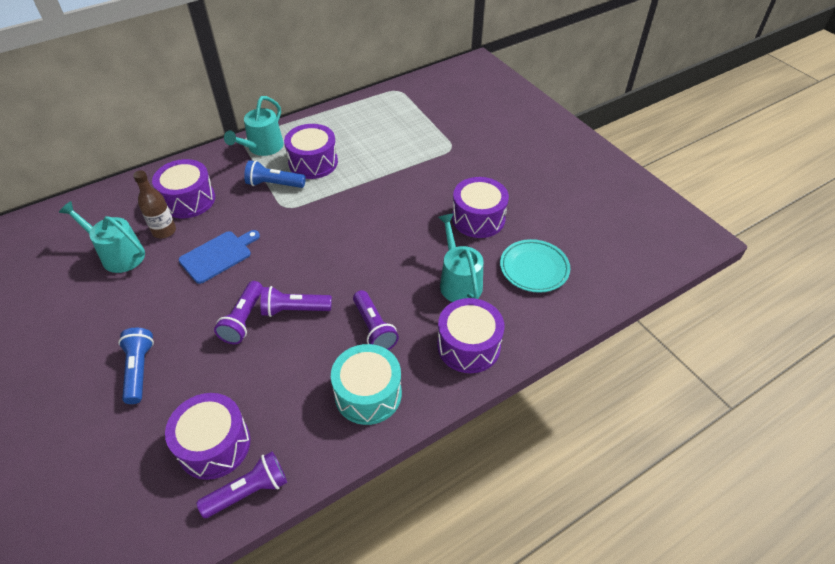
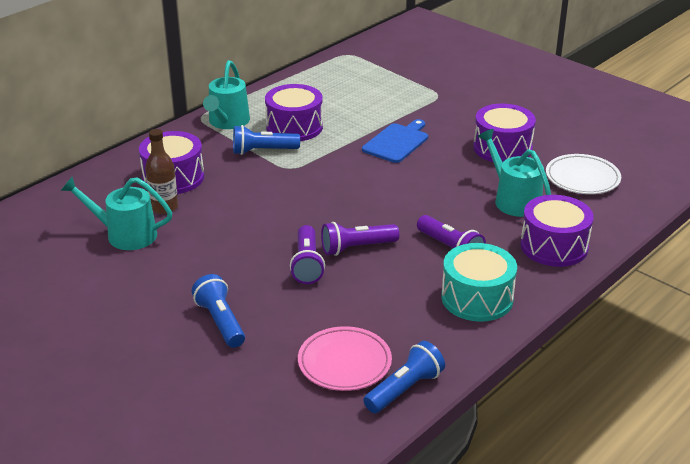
camera: 15 degrees left, 15 degrees down
(214, 445) = (344, 363): purple drum -> pink plate
(218, 255) = (241, 218): blue cutting board -> blue cutting board (397, 142)
(249, 491) = (404, 389): purple flashlight -> blue flashlight
(534, 268) = (582, 178): turquoise plate -> white plate

